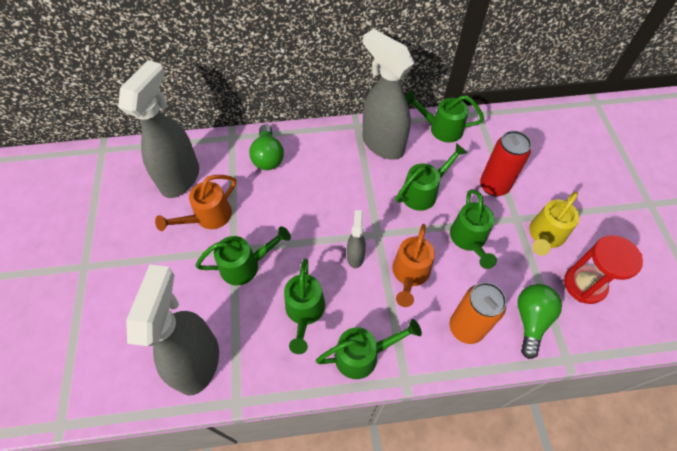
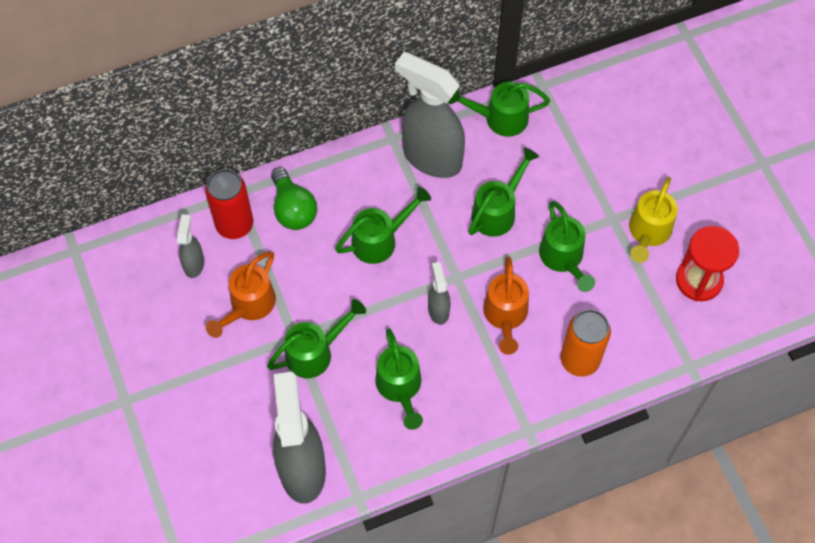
camera: 15 degrees left, 5 degrees up
(181, 178) = (194, 264): grey spray bottle -> grey spray bottle, size x0.47
(363, 355) = (477, 416): green watering can -> green watering can (380, 240)
(494, 186) = (579, 183): red can -> red can (234, 225)
(530, 320) = (646, 334): green light bulb -> none

